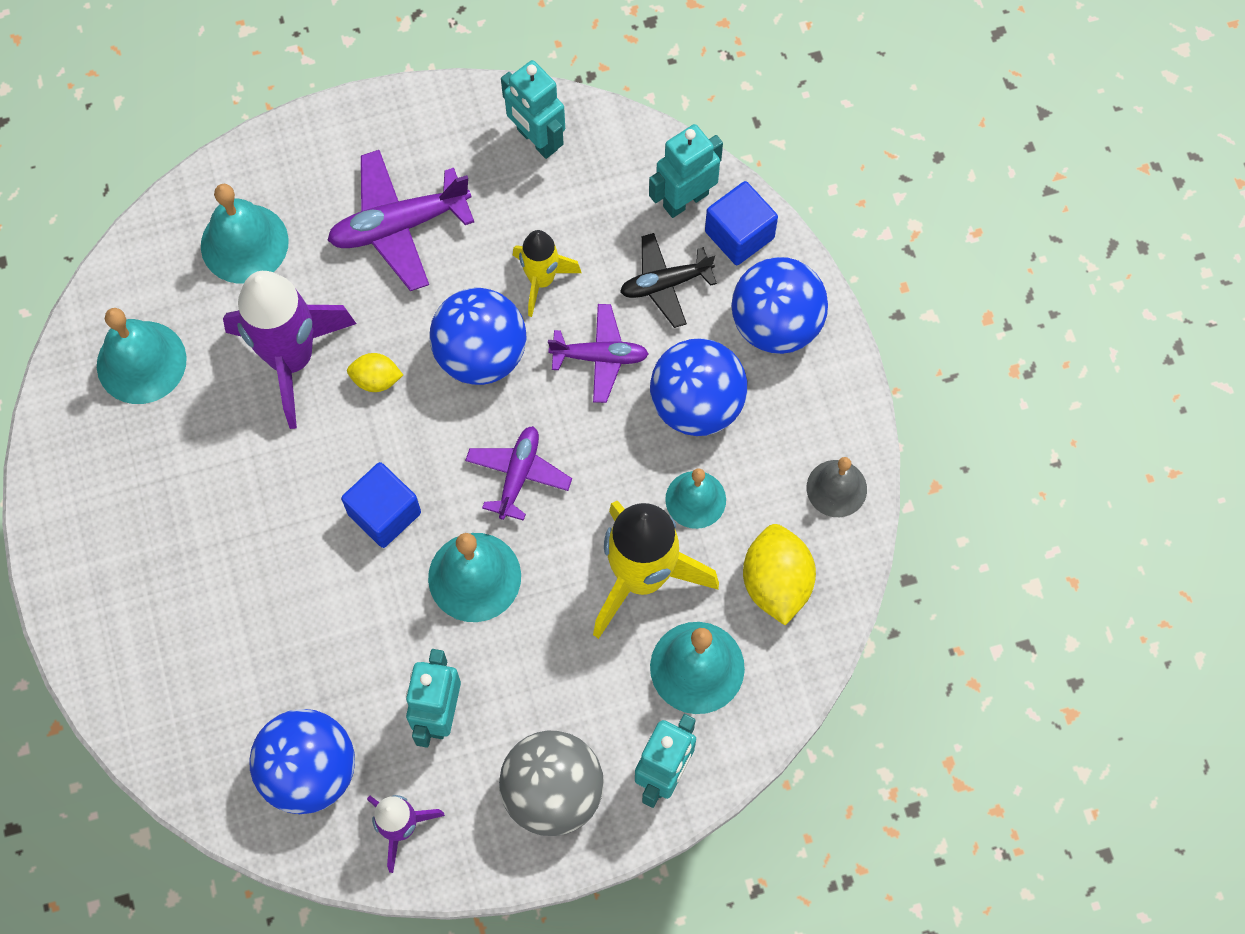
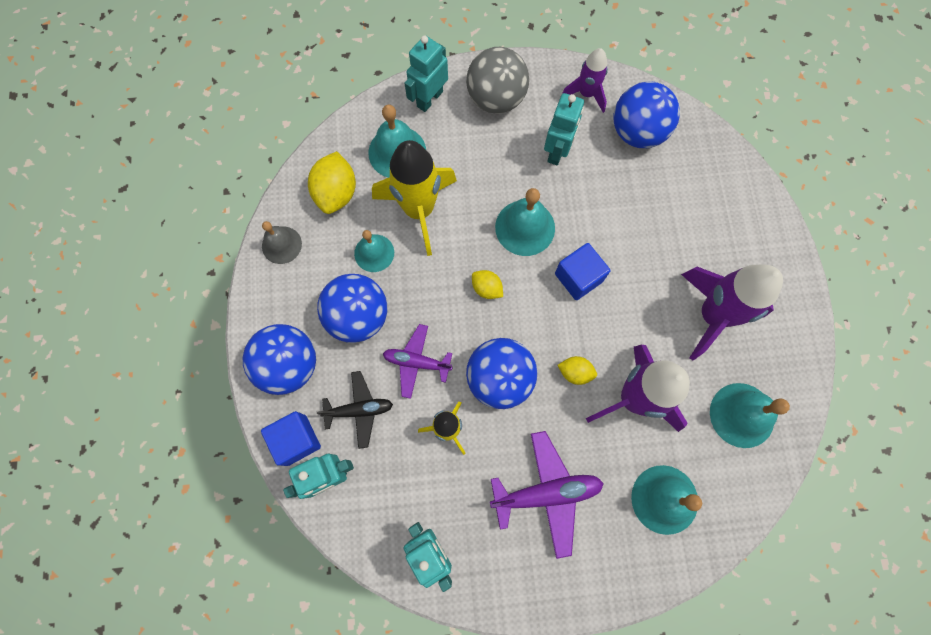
camera: 170 degrees left, 5 degrees up
(183, 491) = (712, 315): none -> purple rocket
(518, 475) = (486, 288): purple plane -> yellow lemon

